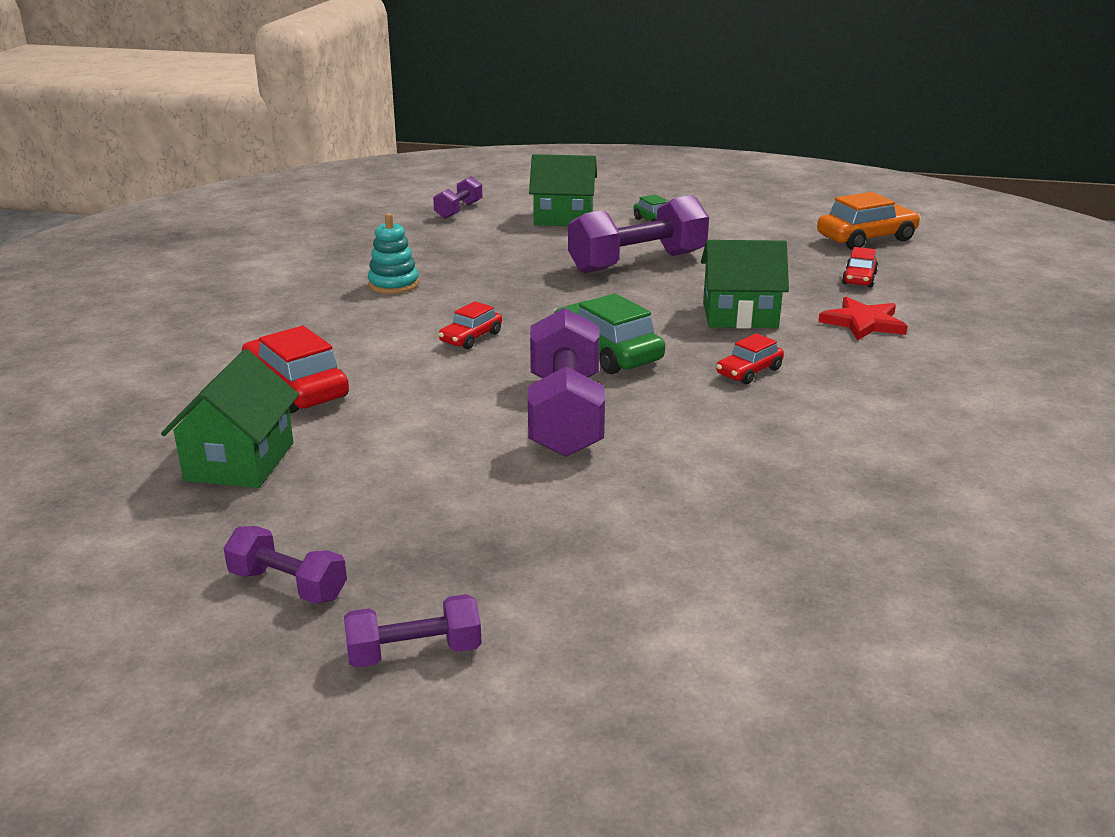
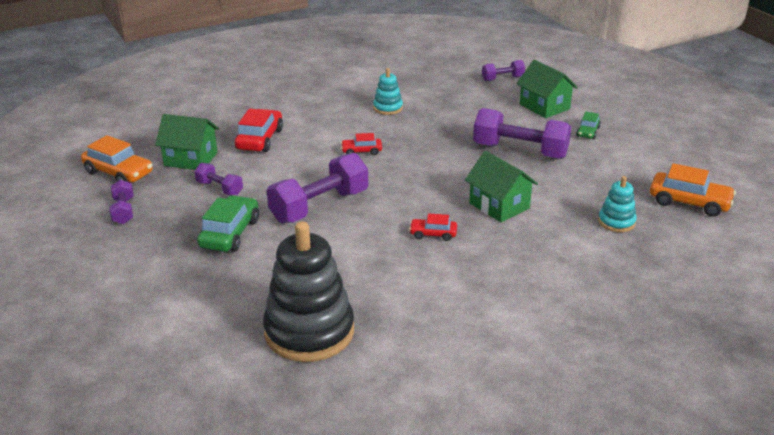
camera: 50 degrees right, 5 degrees up
(145, 544) = (119, 173): none -> orange car
(239, 461) = (191, 159): green house -> green house turned 45 degrees clockwise
(414, 653) = (109, 255): purple dumbbell -> purple dumbbell (219, 188)
(606, 352) = (397, 189): green car -> green car (230, 233)
(859, 279) = (616, 222): red car -> turquoise stacking toy
(863, 323) = (551, 245): red star -> none
(887, 540) = (309, 332): none -> black stacking toy

